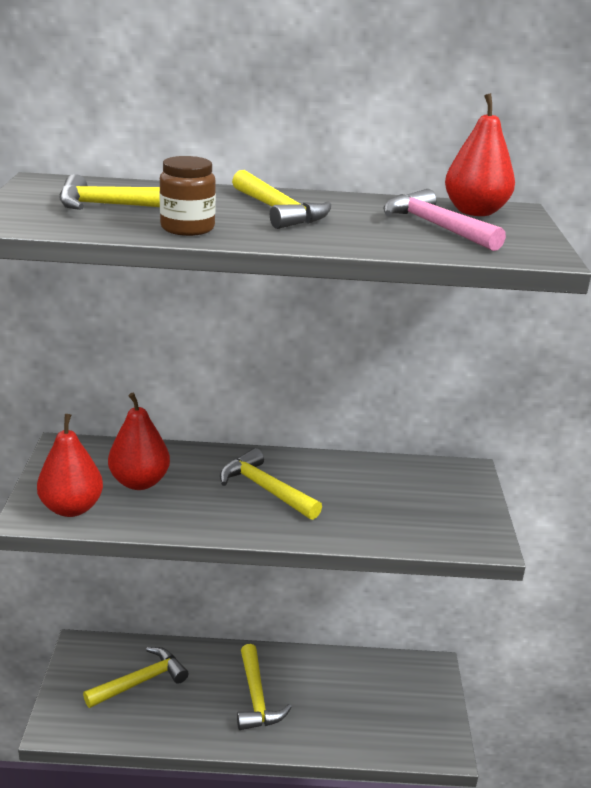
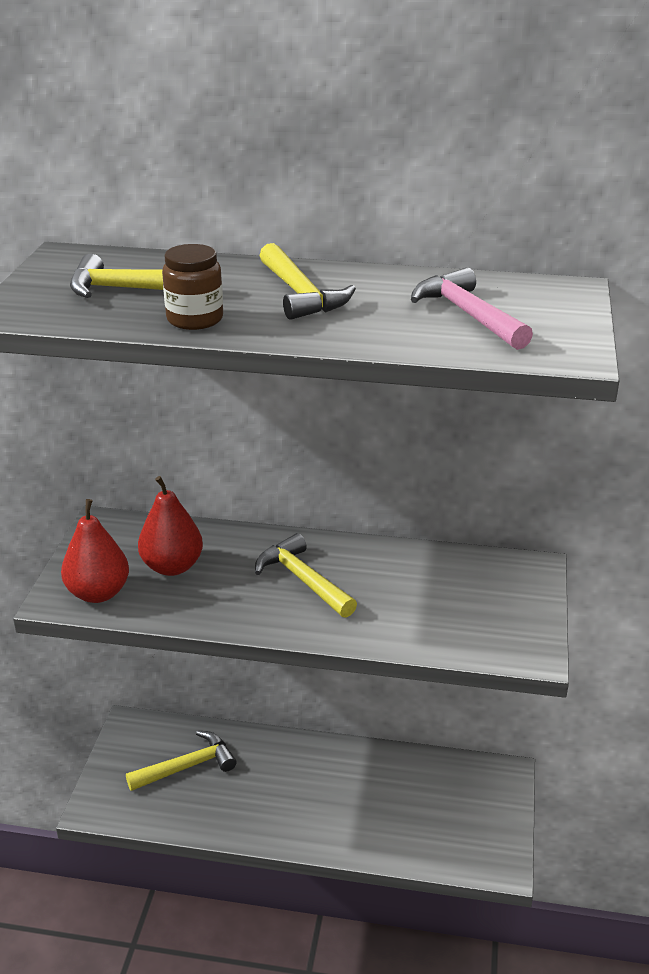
camera: 10 degrees right, 5 degrees up
(256, 697) = (305, 793): yellow hammer -> none
(475, 212) = (522, 292): red pear -> none

